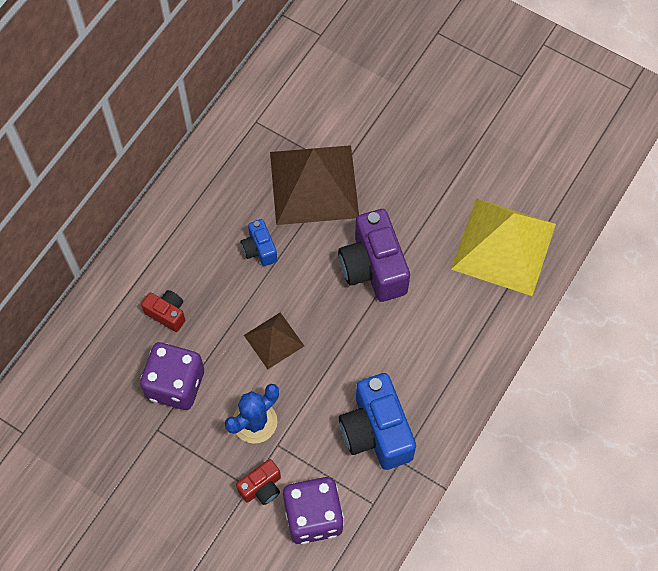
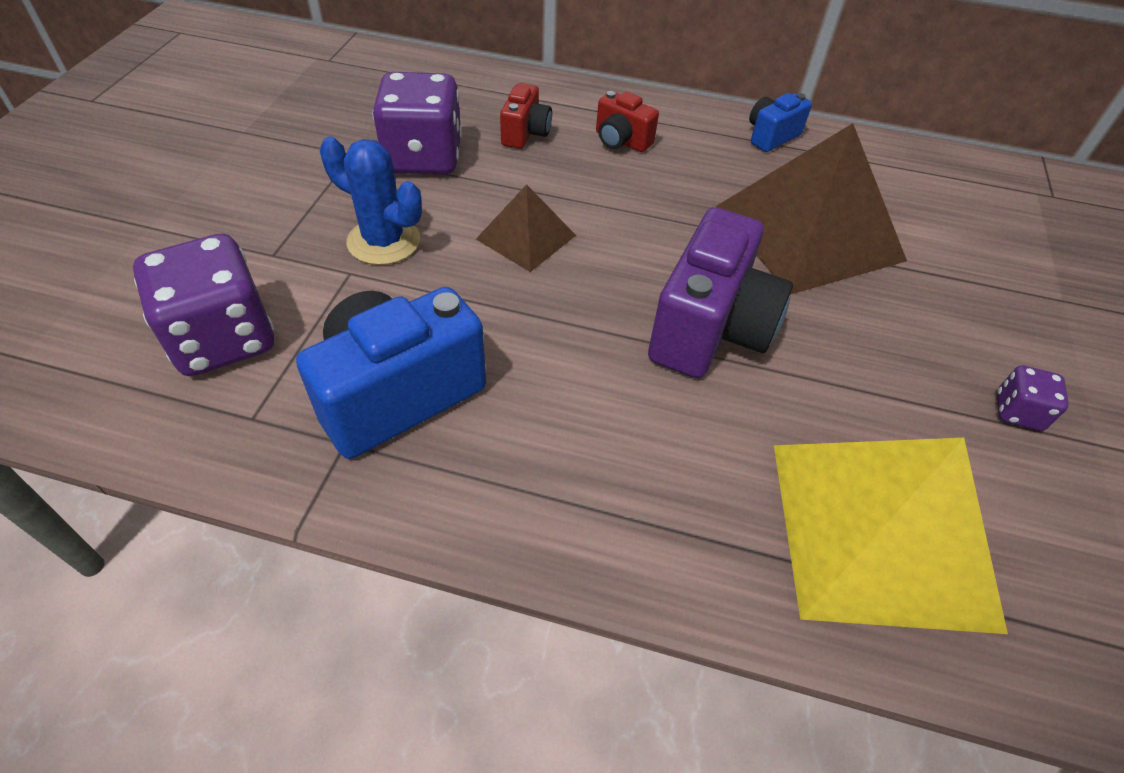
camera: 70 degrees right, 15 degrees down
(259, 249) = (666, 197): blue camera -> blue camera (771, 136)
(261, 487) = (273, 268): red camera -> red camera (621, 141)
(373, 268) = (710, 330): purple camera -> purple camera turned 150 degrees clockwise
(460, 154) = (1018, 412): none -> purple dice

